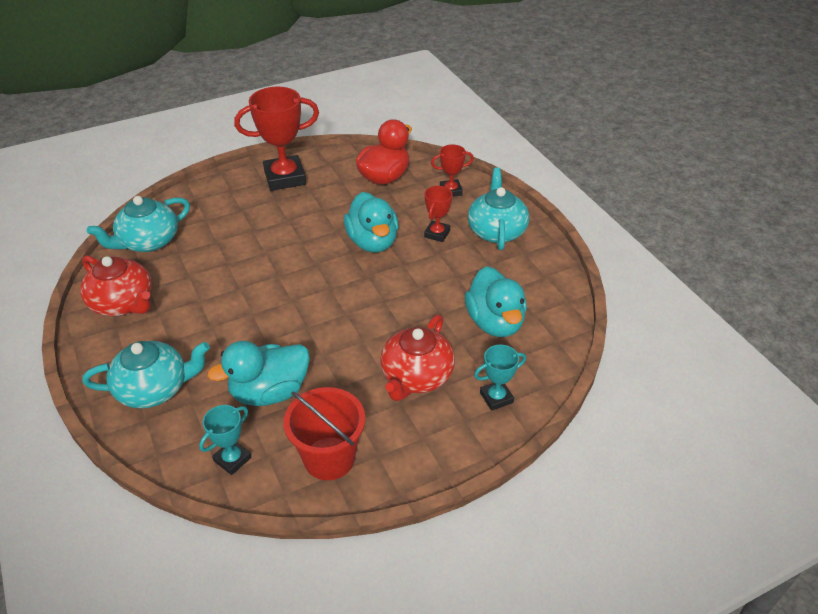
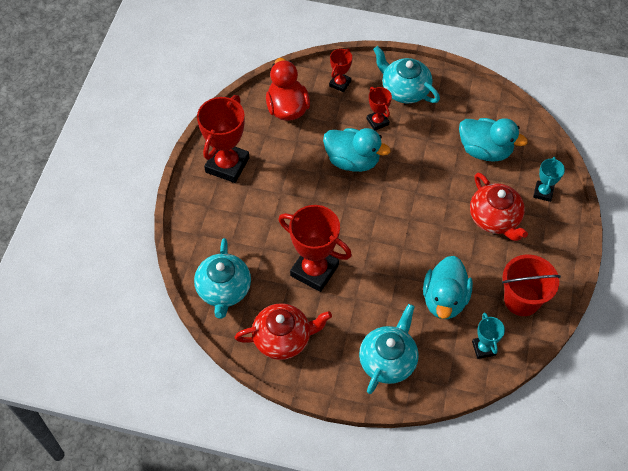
camera: 50 degrees left, 15 degrees up
(220, 283) = (314, 270): none -> red trophy

